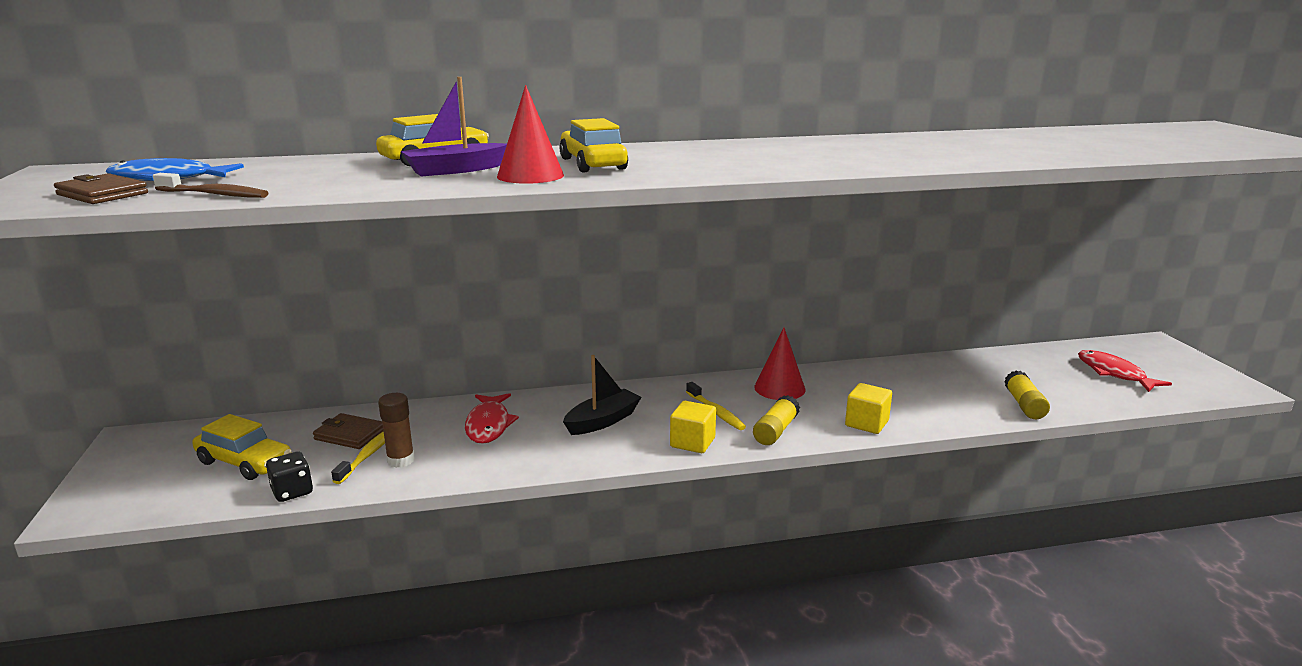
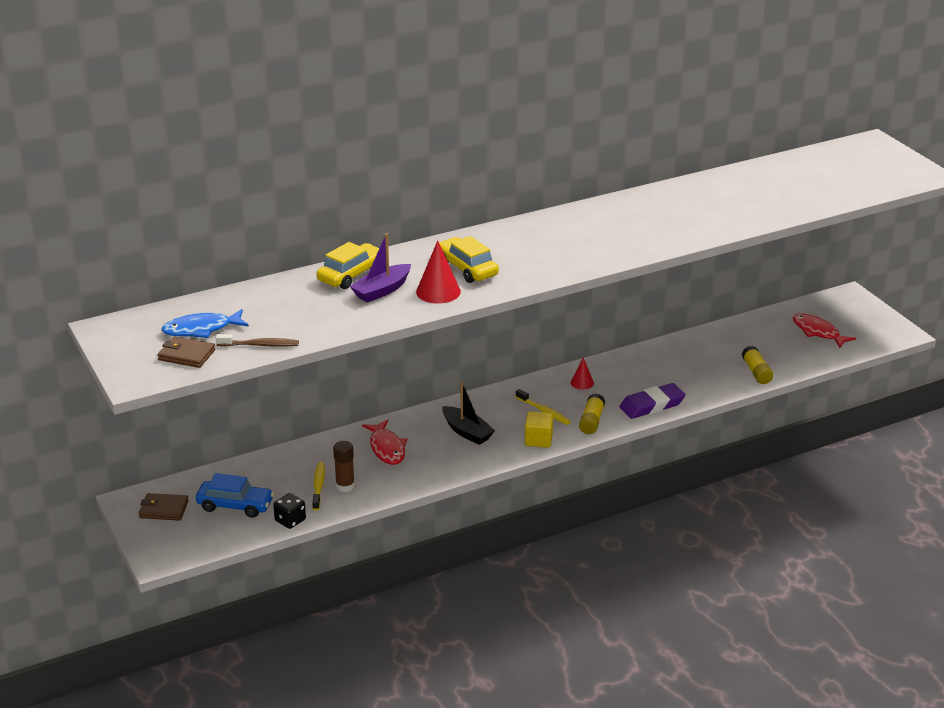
camera: 15 degrees left, 10 degrees up
(244, 462) = (235, 505): yellow car -> blue car
(350, 434) = (291, 472): brown wallet -> brown wallet (164, 509)
(602, 421) = (467, 432): black boat -> black boat turned 105 degrees clockwise
(779, 388) = (582, 383): red cone -> red cone, size x0.60
(866, 423) = (652, 405): yellow cube -> purple eraser

